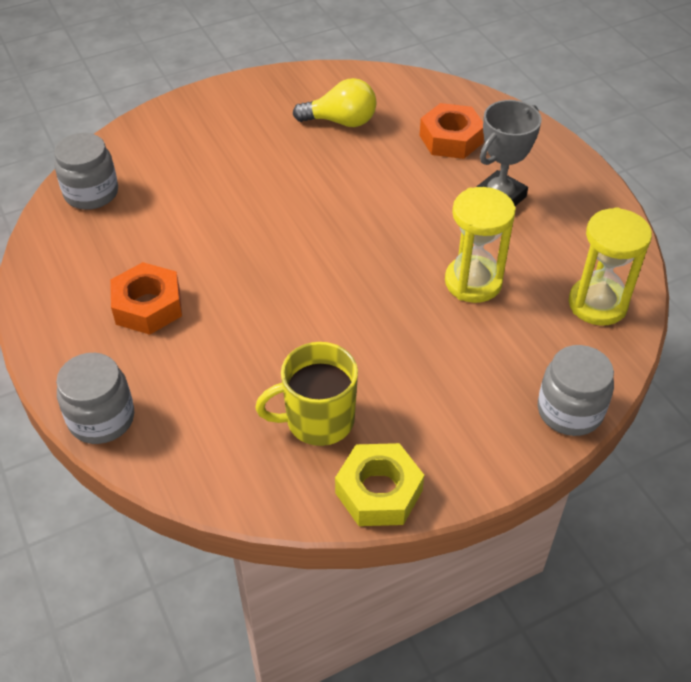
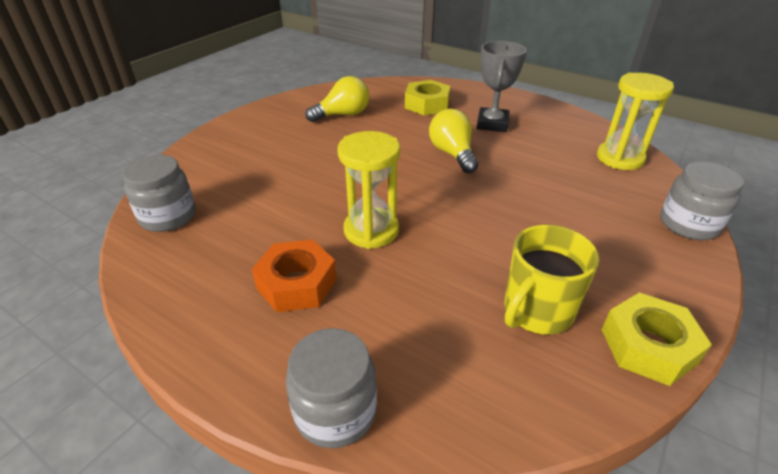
camera: 30 degrees left, 10 degrees down
(410, 223) = (452, 154): none -> yellow light bulb
(451, 139) = (427, 104): orange nut -> yellow nut
(473, 282) = (533, 173): yellow hourglass -> yellow hourglass (371, 231)

